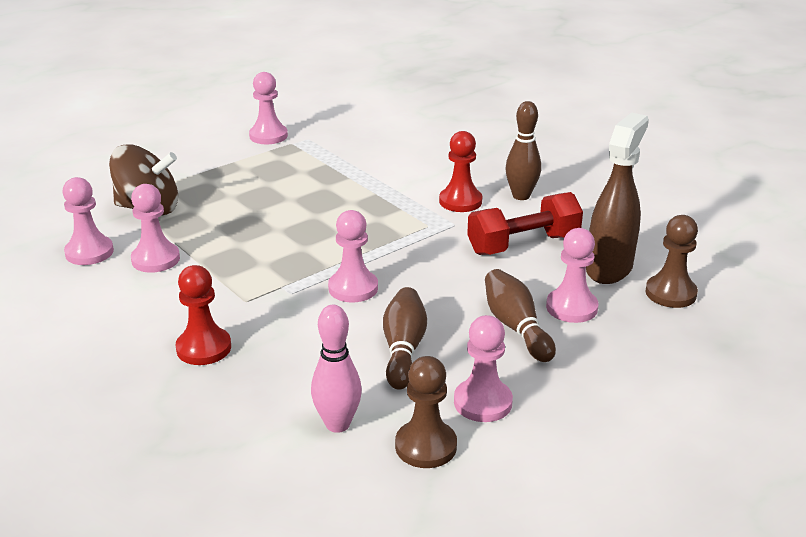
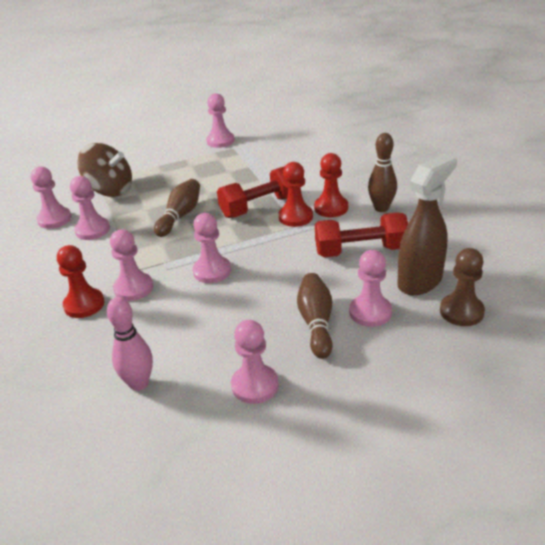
camera: 20 degrees right, 5 degrees up
(260, 320) = (133, 288): none -> pink pawn
(370, 208) = (260, 206): none -> red dumbbell
(403, 349) = (220, 328): brown bowling pin -> brown bowling pin (180, 216)
(422, 216) = (295, 217): none -> red pawn
(426, 446) = (191, 415): brown pawn -> none

